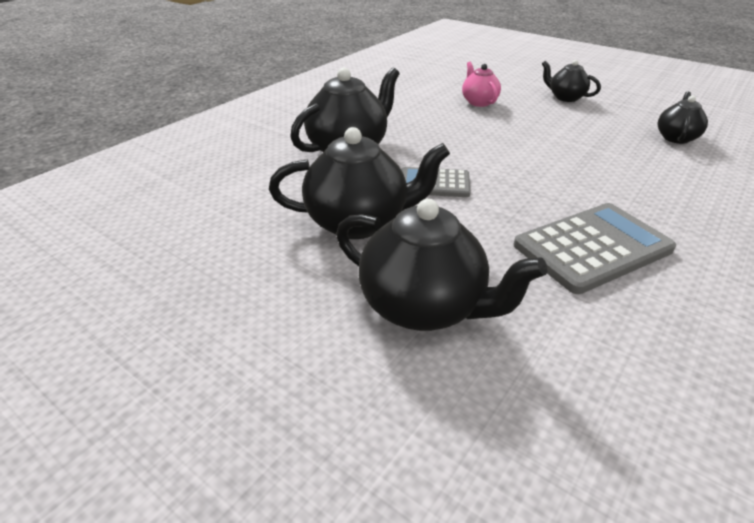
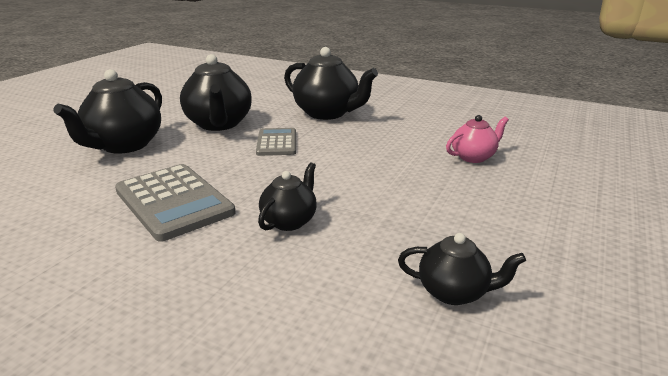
camera: 80 degrees right, 10 degrees down
(565, 97) = (544, 210): black teapot -> black teapot (289, 221)

